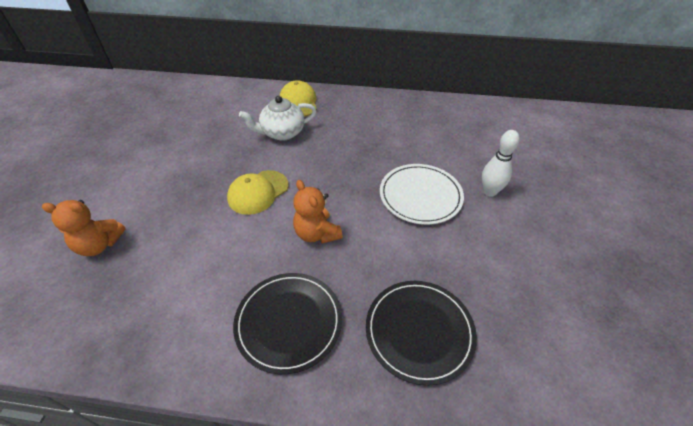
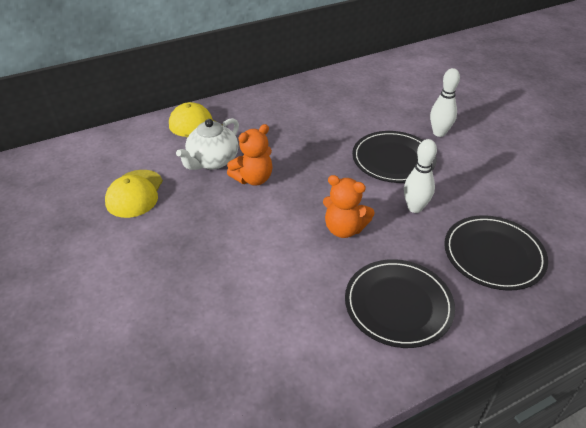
camera: 35 degrees left, 5 degrees down
(99, 245) = (142, 351): orange teddy bear -> orange teddy bear (253, 179)
(258, 192) = (252, 222): yellow cap -> yellow cap (135, 194)
(393, 247) = (415, 208): none -> white bowling pin
(420, 196) = (393, 159): white plate -> black plate

